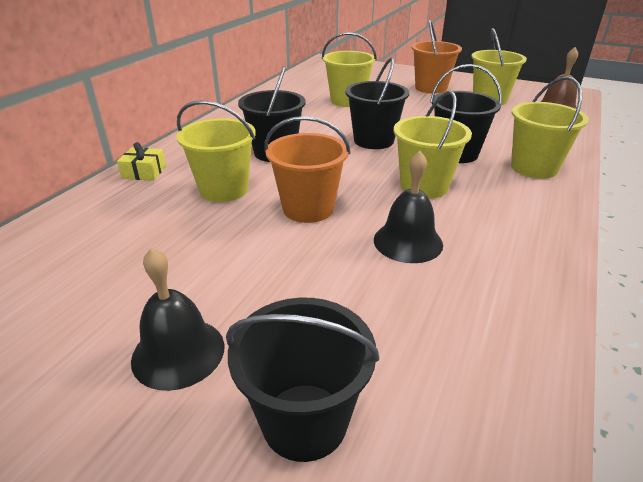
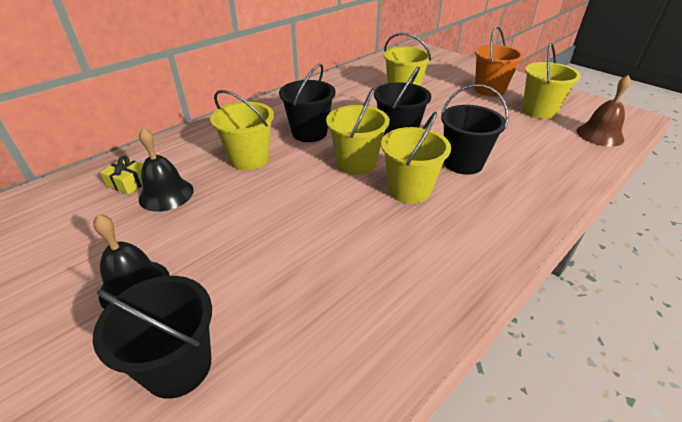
camera: 20 degrees right, 5 degrees up
(144, 172) = (205, 132): yellow gift -> yellow gift (129, 183)
(308, 208) = (300, 190): orange bucket -> none
(408, 241) = (357, 239): black bell -> black bell (166, 194)
(534, 168) = (527, 192): yellow bucket -> yellow bucket (356, 163)

